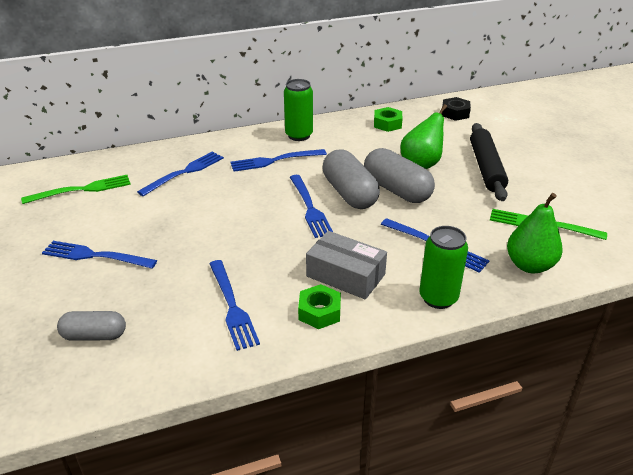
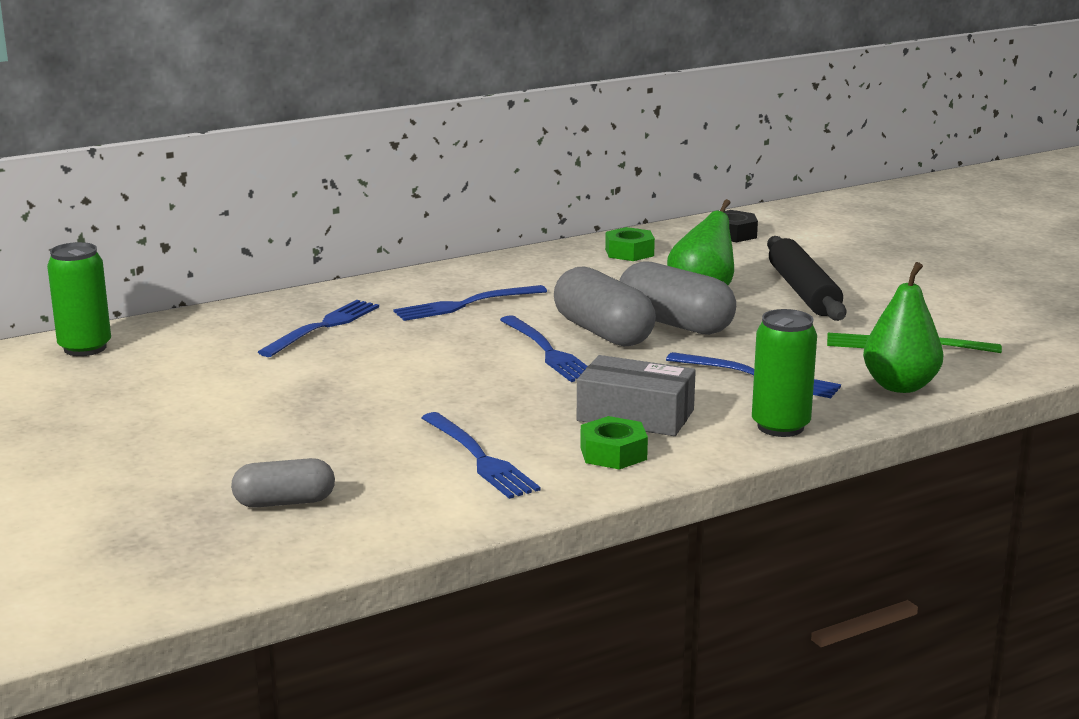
camera: 10 degrees left, 15 degrees down
(82, 189) = (162, 357): green fork -> none
(94, 256) = (231, 425): blue fork -> none
(299, 135) = (490, 274): green can -> green can (85, 348)

